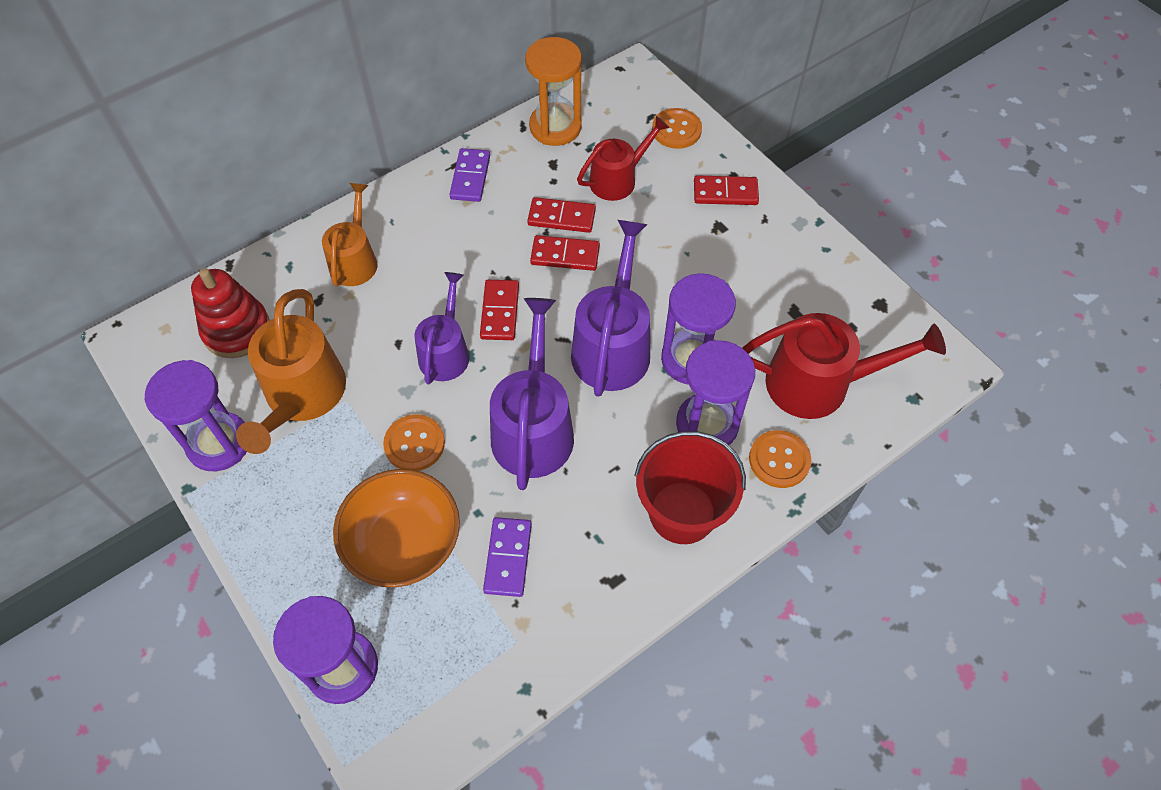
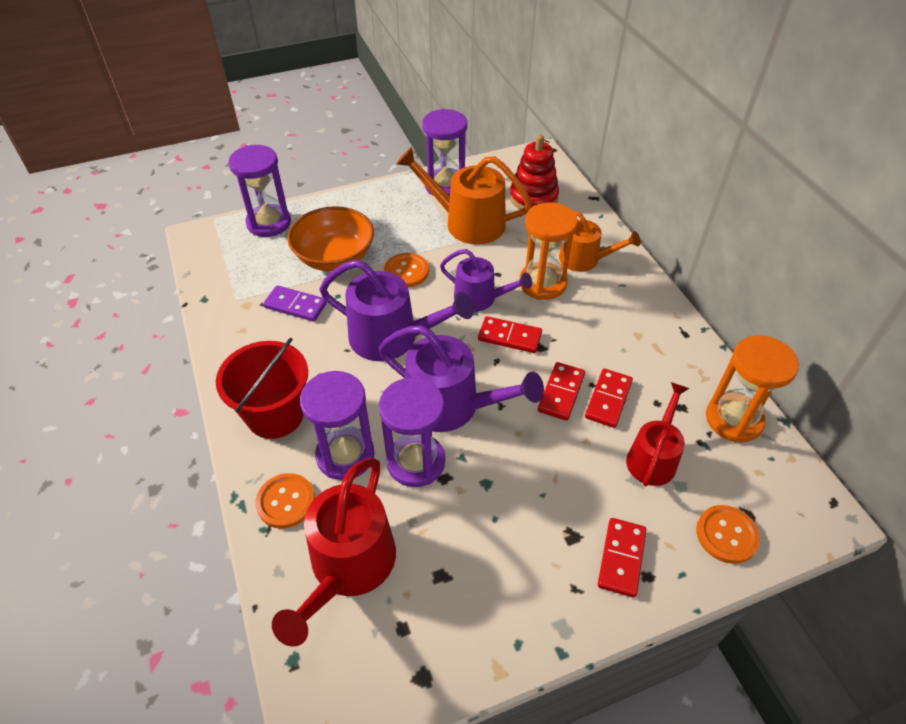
camera: 105 degrees right, 10 degrees down
(405, 295) = (542, 283): none -> orange hourglass
(470, 177) = (668, 342): purple domino -> none
(618, 179) = (653, 457): red watering can -> red watering can turned 135 degrees counterclockwise

